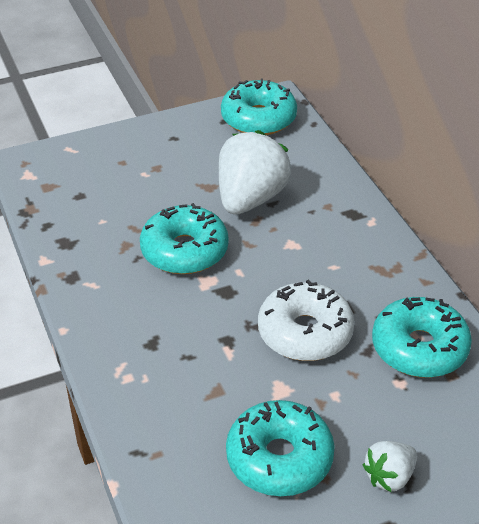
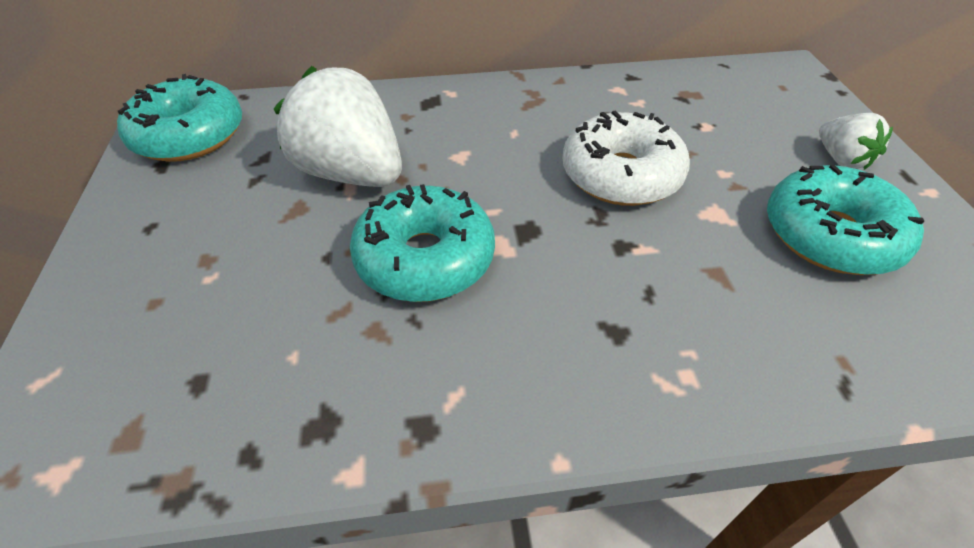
camera: 75 degrees left, 5 degrees up
(419, 348) = (657, 104): turquoise donut -> none

